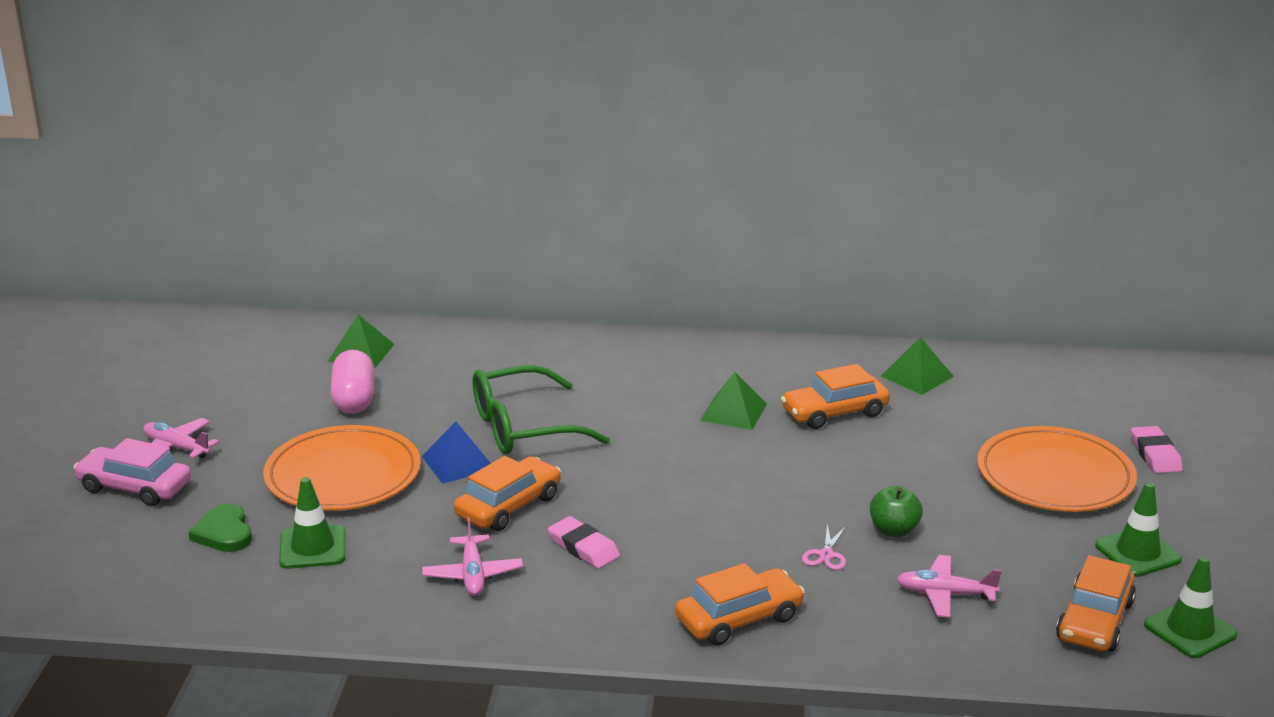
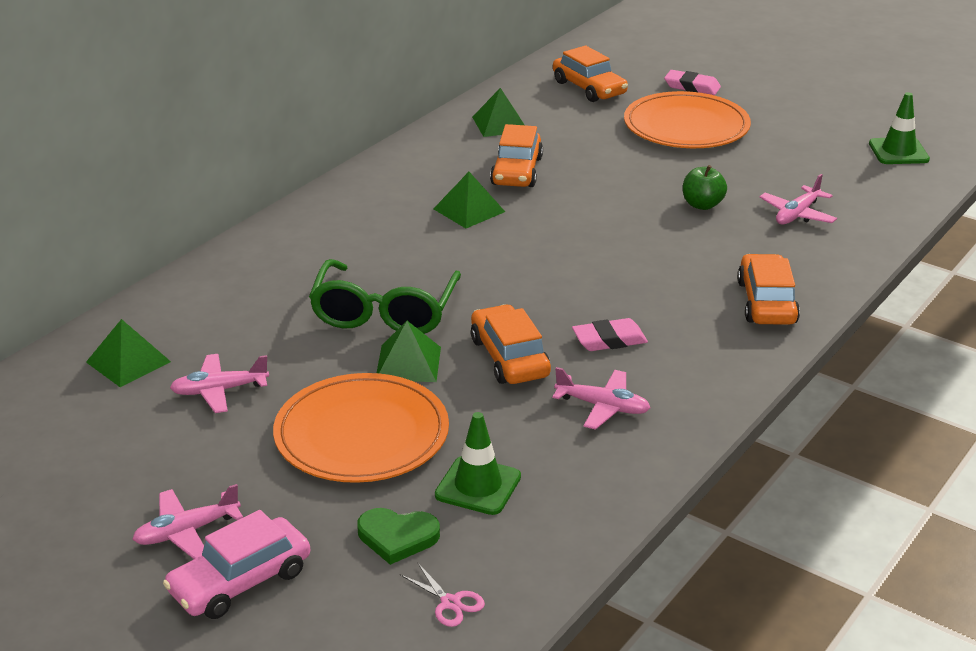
camera: 60 degrees left, 5 degrees up
(353, 399) = (219, 390): pink capsule -> pink plane
(458, 462) = (408, 363): blue pyramid -> green pyramid
(826, 555) = (711, 241): pink scissors -> pink scissors (450, 603)
(1094, 621) = (866, 176): orange car -> orange car (589, 88)
(1137, 553) = (802, 135): green traffic cone -> none

